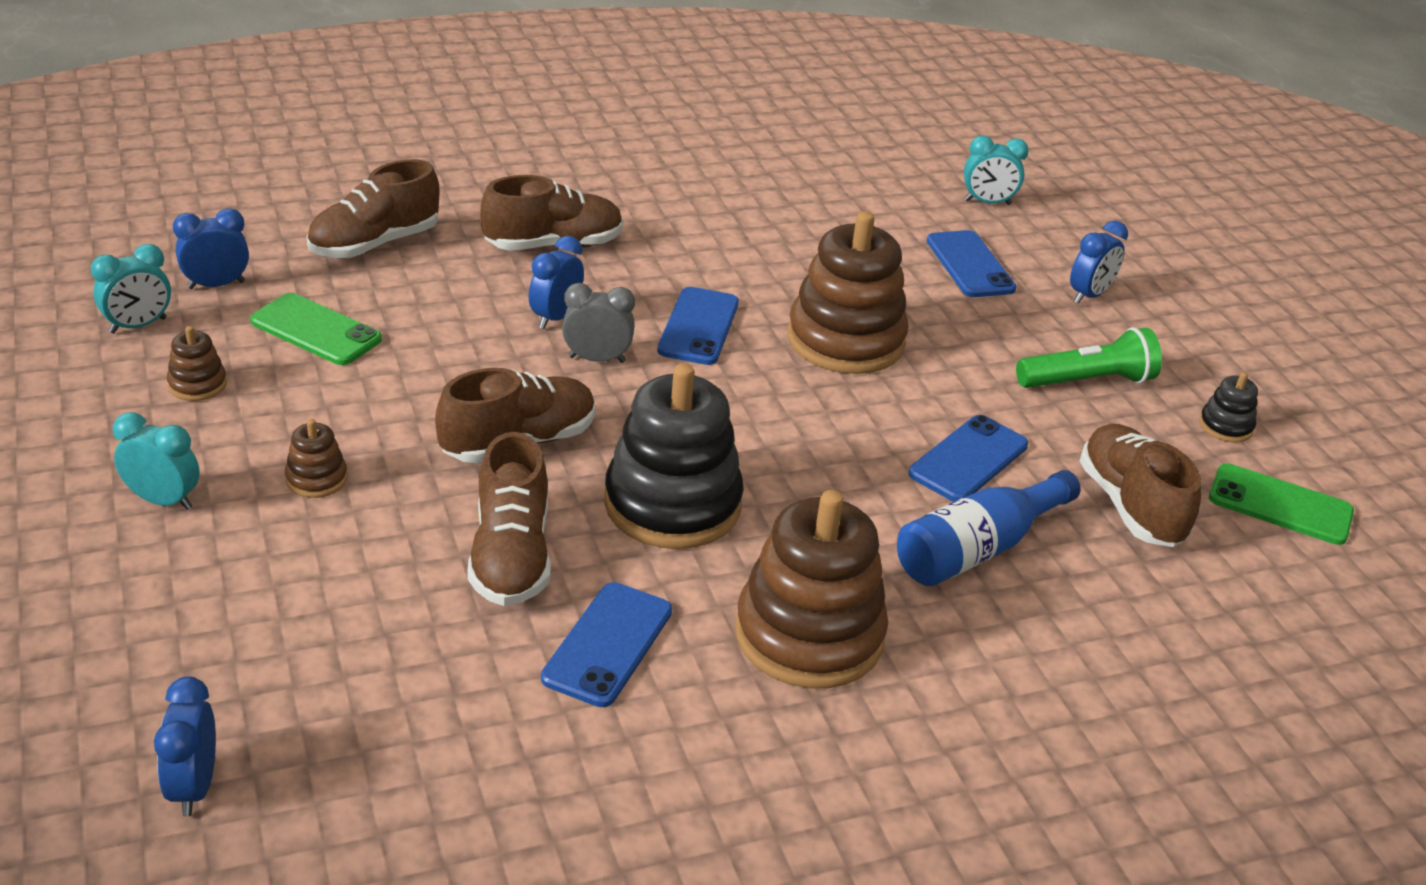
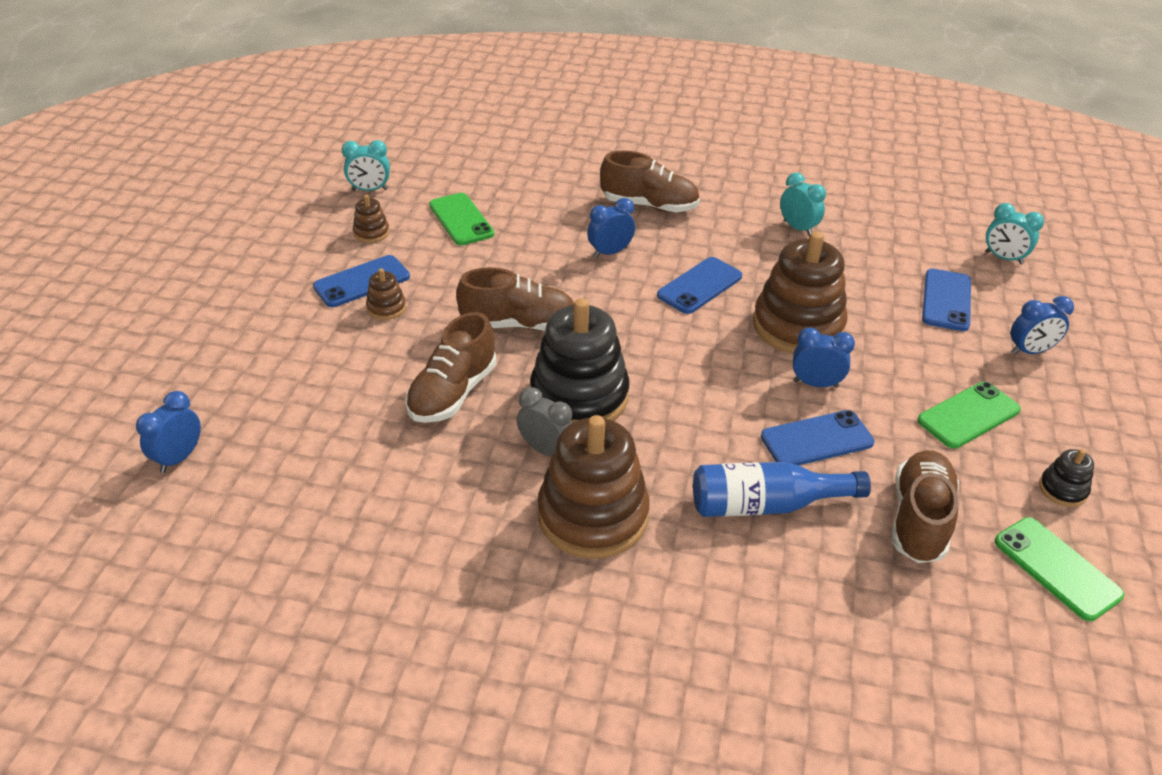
camera: 35 degrees right, 5 degrees up
(163, 500) = (299, 293): turquoise clock -> turquoise clock (798, 228)
(216, 285) = (430, 177): blue clock -> blue clock (815, 384)
(374, 244) = (539, 176): brown shoe -> none
(597, 359) = (613, 287): grey clock -> grey clock (546, 450)
(607, 644) = (462, 469): blue phone -> blue phone (362, 282)
(1088, 381) = (968, 415): green flashlight -> green phone

